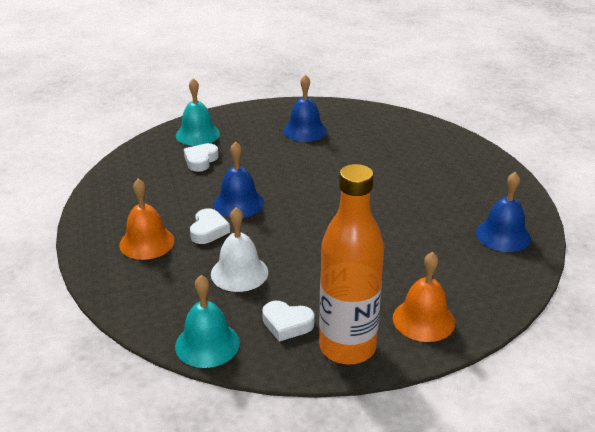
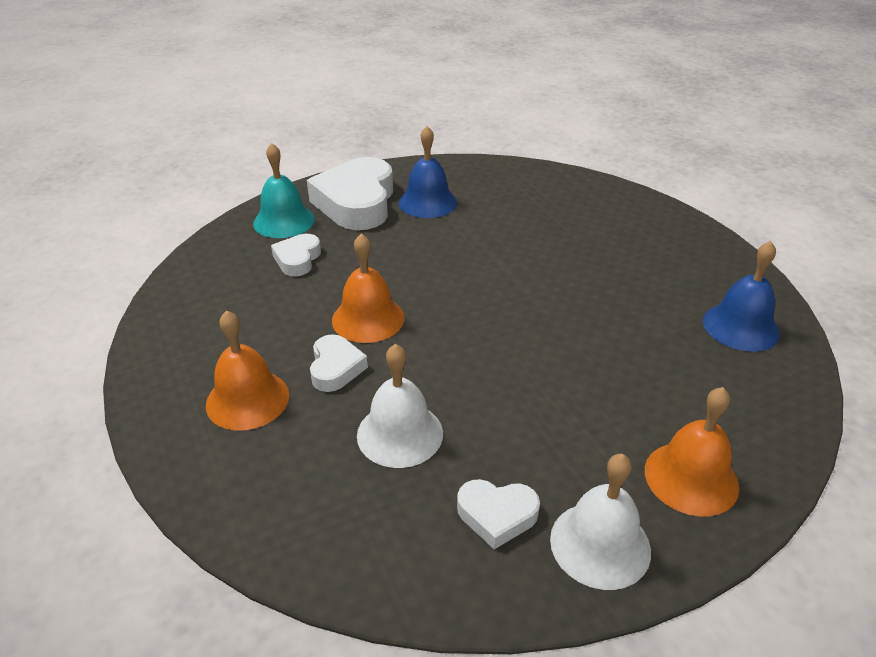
camera: 10 degrees left, 5 degrees up
(207, 344) = (384, 572): turquoise bell -> none
(238, 203) = (368, 319): blue bell -> orange bell
(253, 126) = (356, 202): none -> white heart
(347, 347) = (600, 544): orange bottle -> white bell

